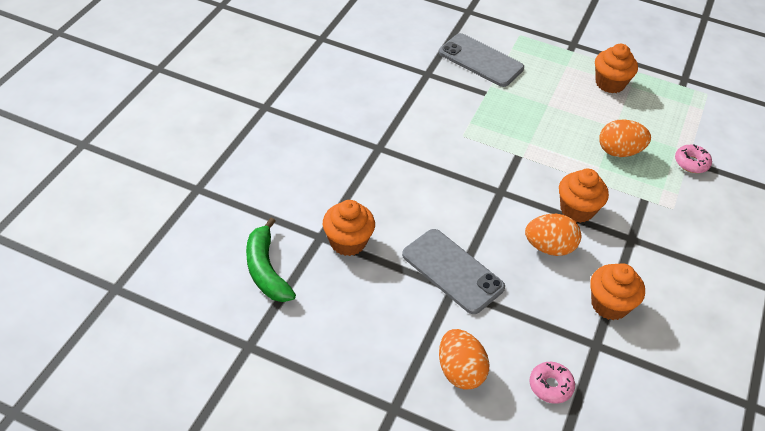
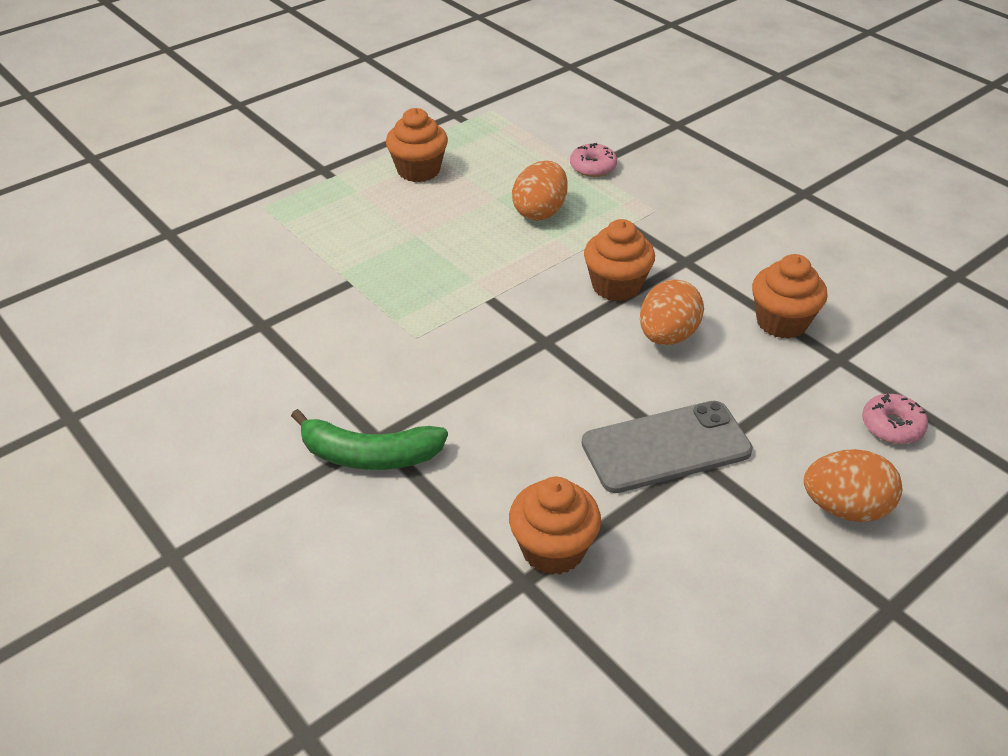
camera: 60 degrees left, 5 degrees down
(266, 270) = (560, 686): green banana -> green banana (369, 455)
(481, 60) = (282, 261): grey phone -> none

